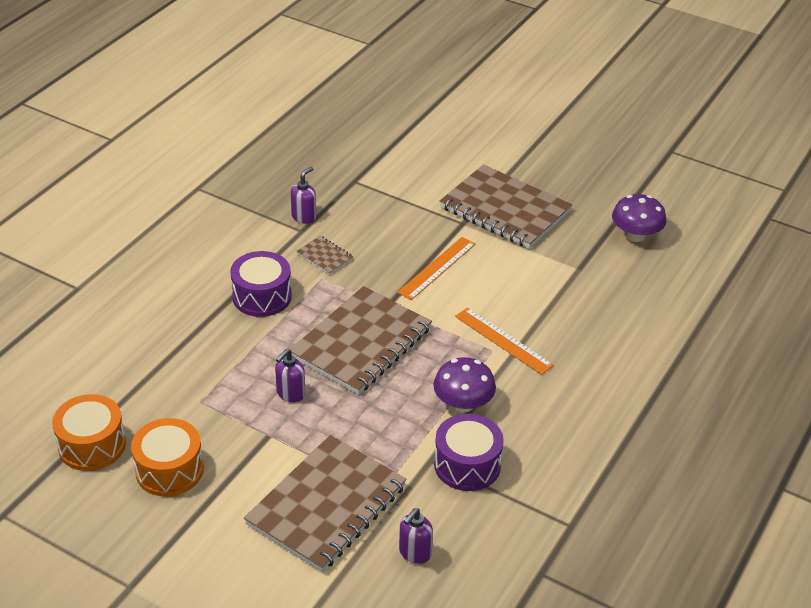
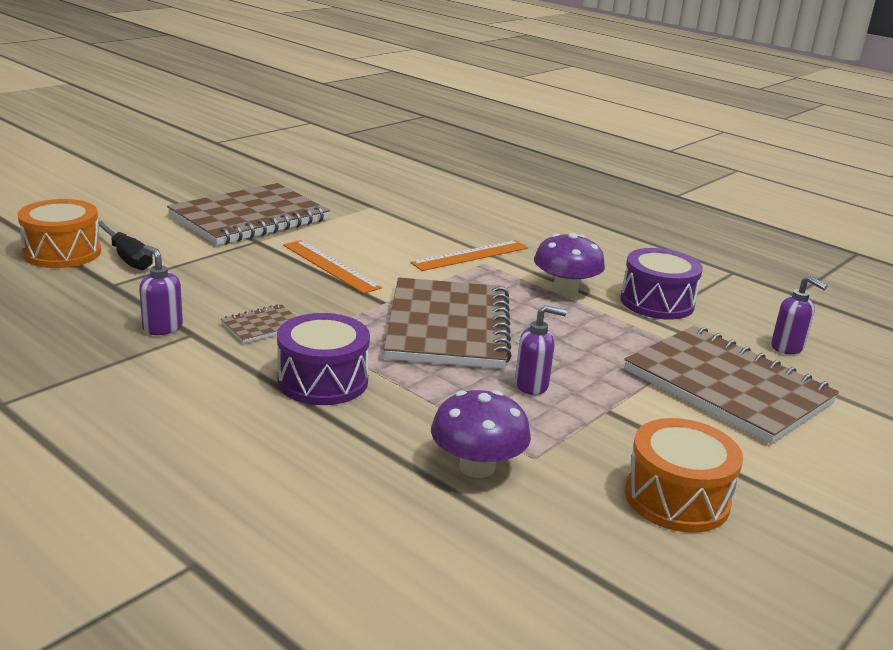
camera: 80 degrees left, 15 degrees down
(92, 445) = (625, 574): orange drum -> orange drum (62, 253)
(290, 394) = (532, 385): purple soap dispenser -> purple soap dispenser turned 45 degrees counterclockwise
(361, 343) = (448, 327): brown notebook -> brown notebook turned 45 degrees clockwise
(398, 175) = (127, 258): none -> black screwdriver
(635, 235) = (336, 177): purple mushroom -> purple mushroom (477, 467)

